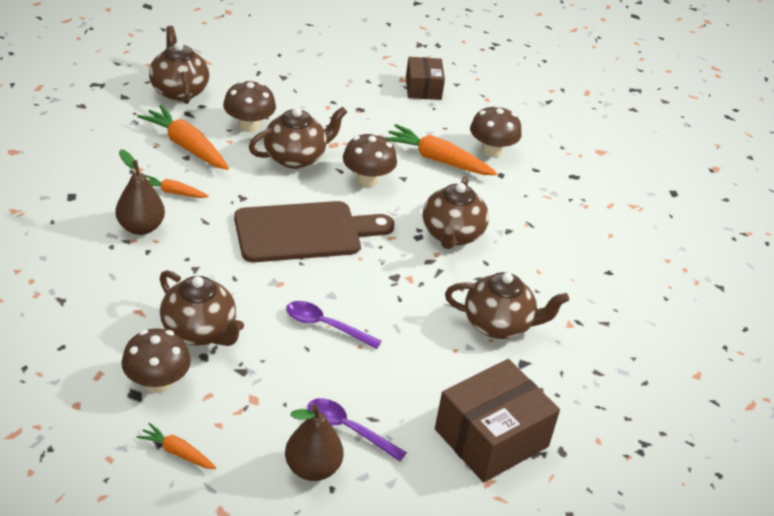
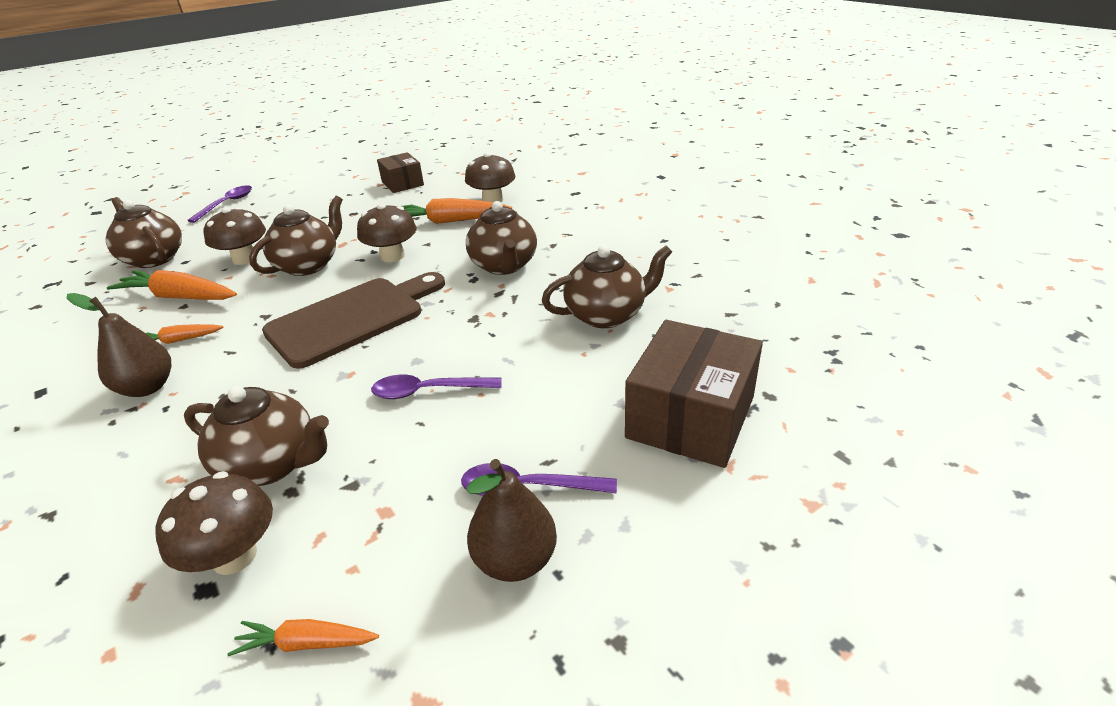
camera: 20 degrees left, 5 degrees down
(258, 45) = (227, 204): none -> purple spoon

